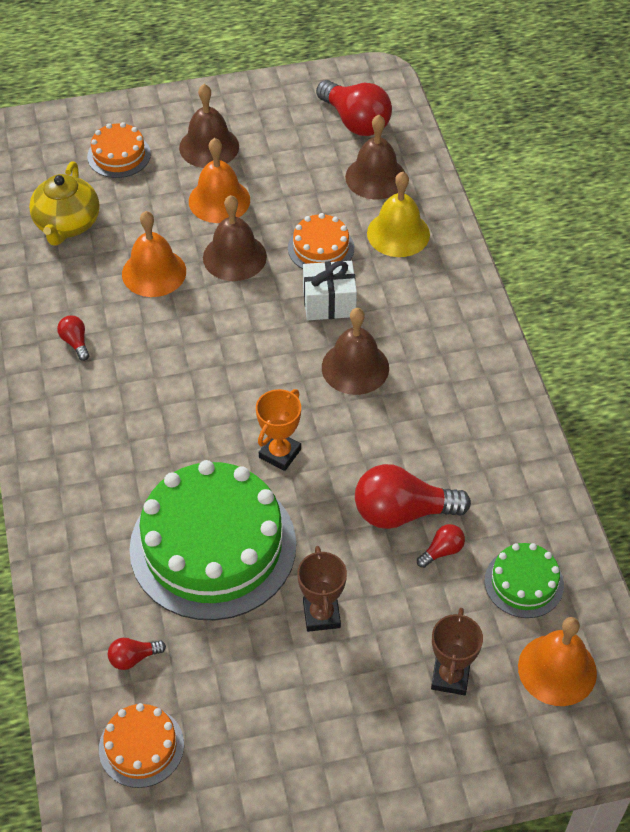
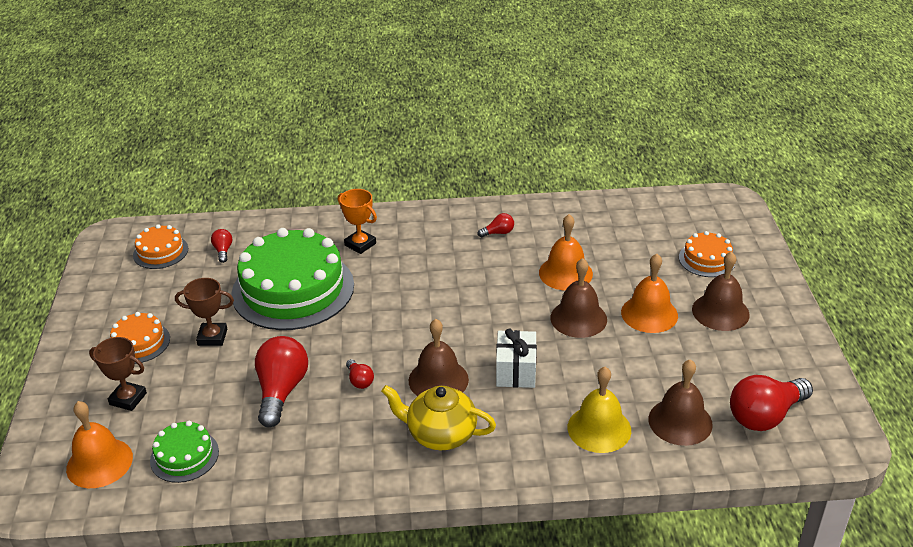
camera: 100 degrees right, 15 degrees down
(67, 225) = (623, 231): yellow teapot -> yellow teapot (440, 434)
(280, 453) = (362, 328): orange trophy -> orange trophy (360, 244)
(321, 248) = (584, 372): orange cake -> orange cake (139, 342)
(442, 551) = (236, 410): red light bulb -> red light bulb (359, 380)

